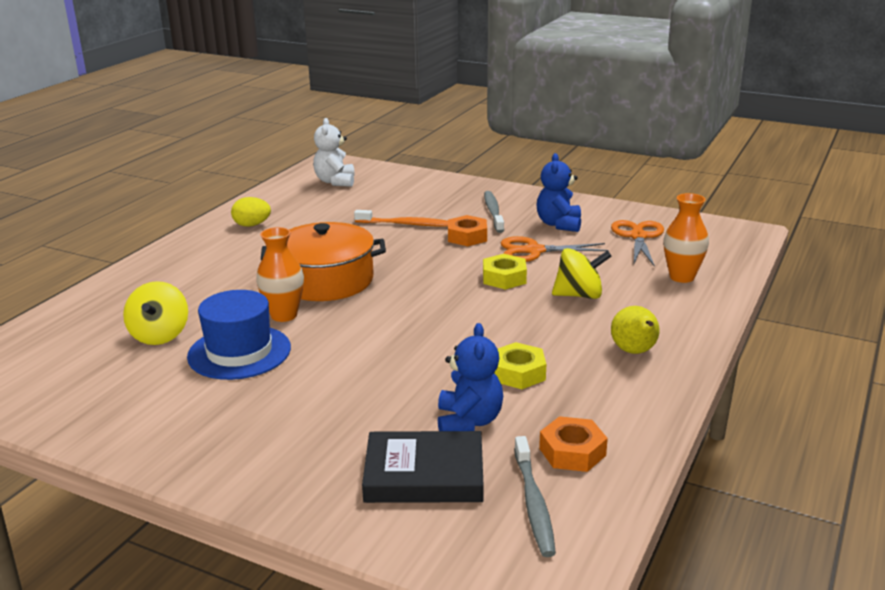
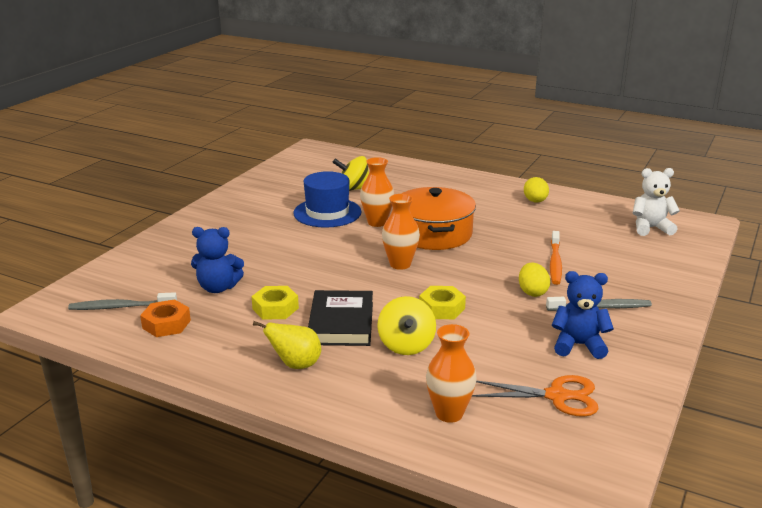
camera: 90 degrees right, 0 degrees up
(405, 299) = (400, 264): none -> orange vase
(424, 474) = (167, 273): black book -> black book (341, 323)
(467, 237) = (532, 292): orange nut -> yellow egg
(534, 251) = (504, 326): orange scissors -> none

